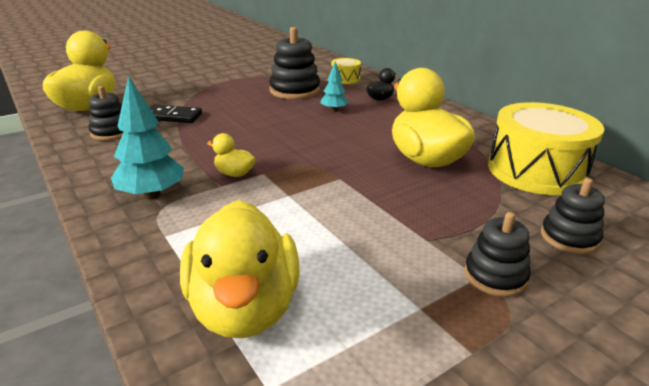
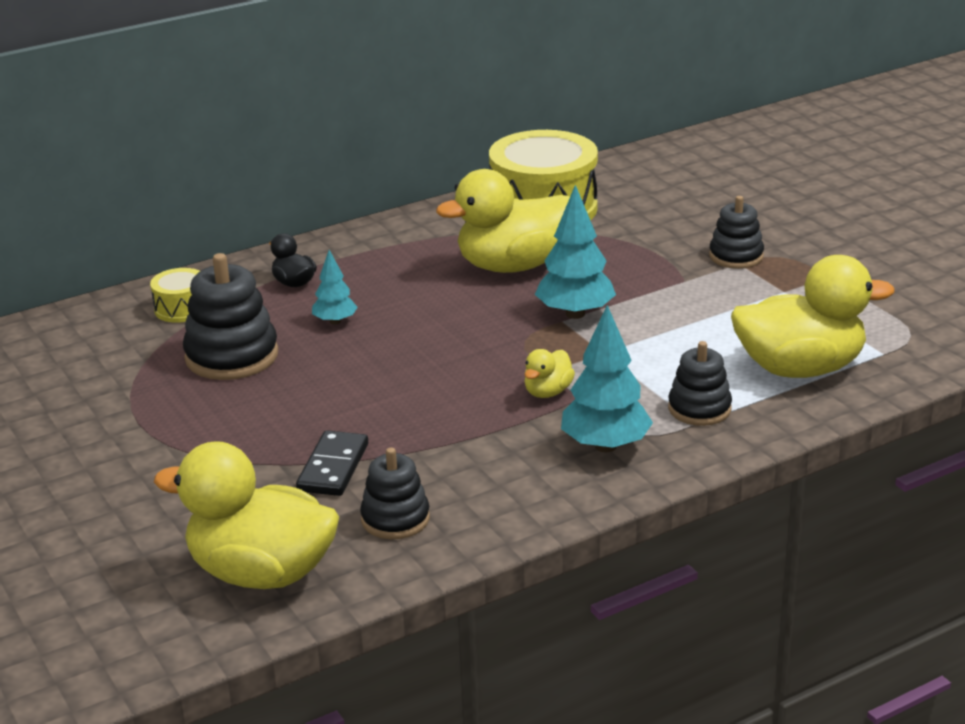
camera: 85 degrees left, 0 degrees up
(352, 184) = (575, 314): none -> turquoise tree
(569, 237) = (674, 216): black stacking toy -> black stacking toy (699, 409)

